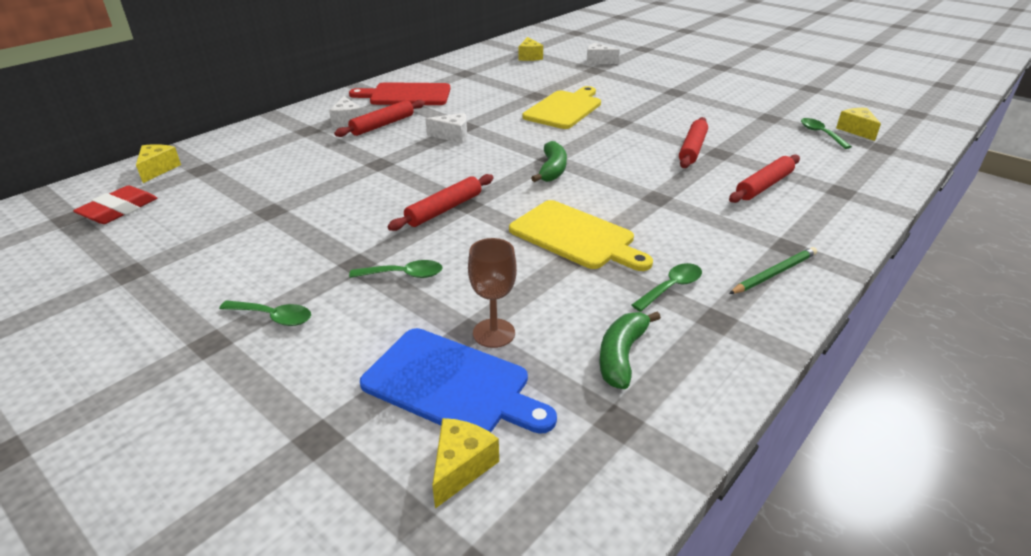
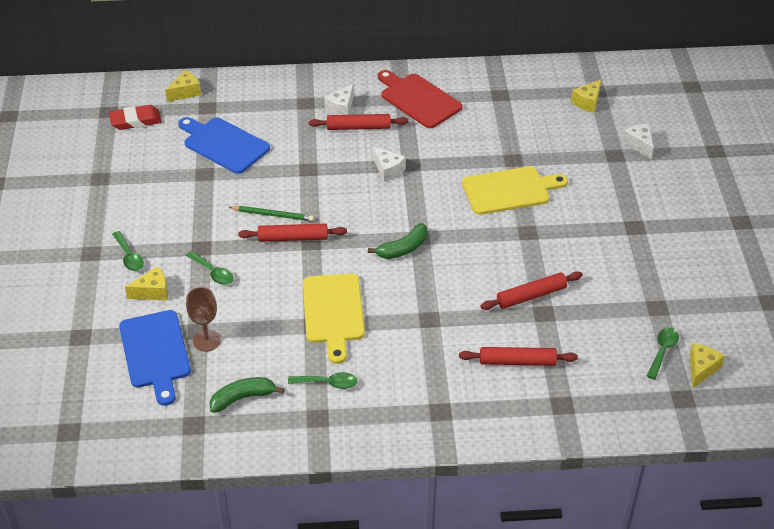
camera: 45 degrees right, 10 degrees up
(261, 184) = (223, 144): none -> blue cutting board
(461, 467) = (113, 391): yellow cheese -> yellow cheese (153, 292)
(774, 273) = (398, 419): green pencil -> green pencil (273, 215)

